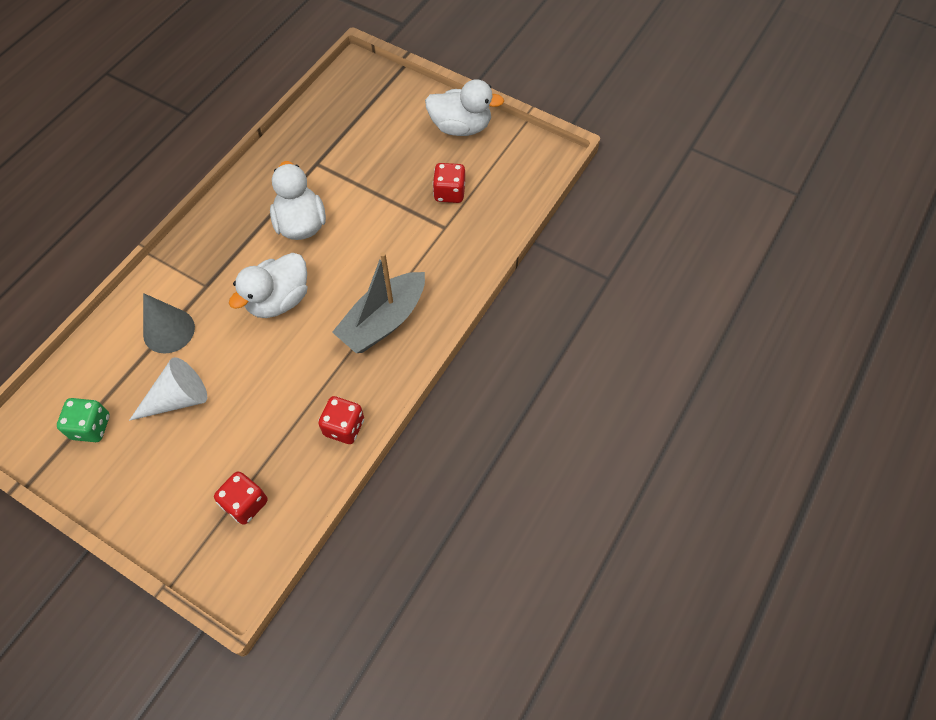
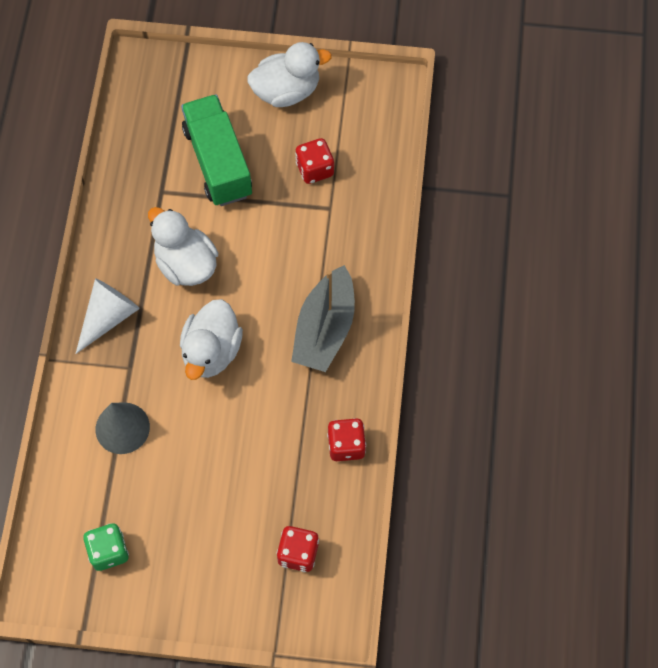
camera: 25 degrees left, 5 degrees up
(178, 398) = (175, 488): white cone -> white cone (108, 317)
(374, 158) = (218, 162): none -> green truck

